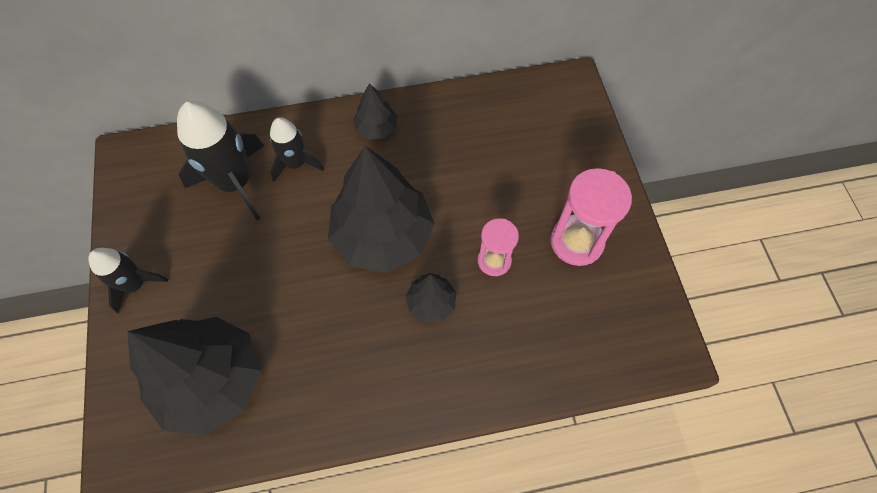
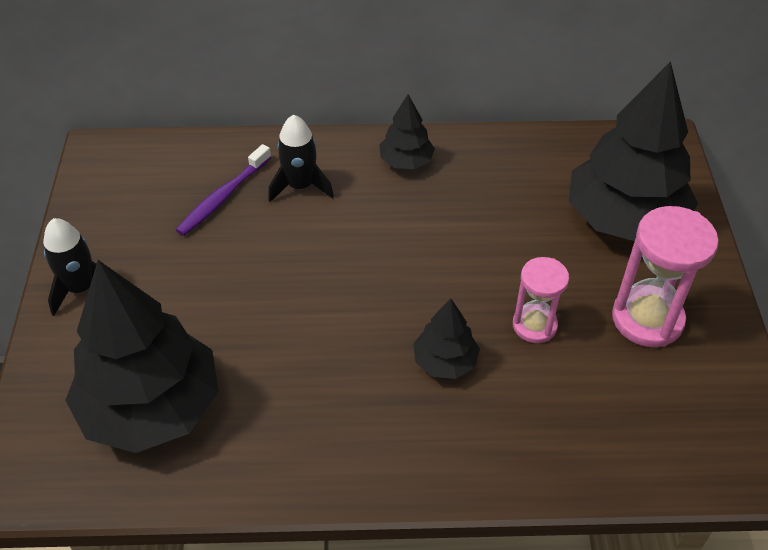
camera: 10 degrees right, 15 degrees down
(235, 183) = (223, 197): black rocket -> purple toothbrush
(383, 236) = (395, 278): black tree -> black tree (624, 219)

